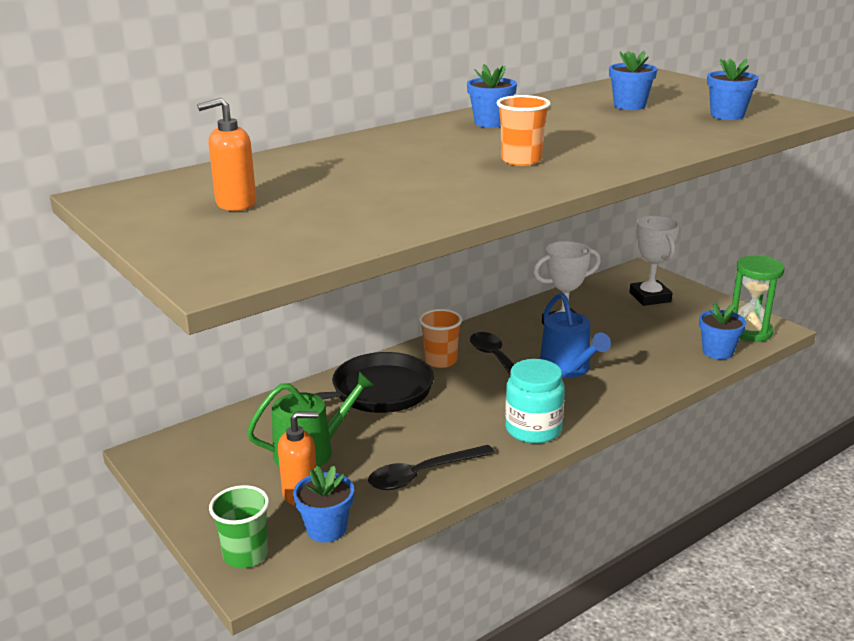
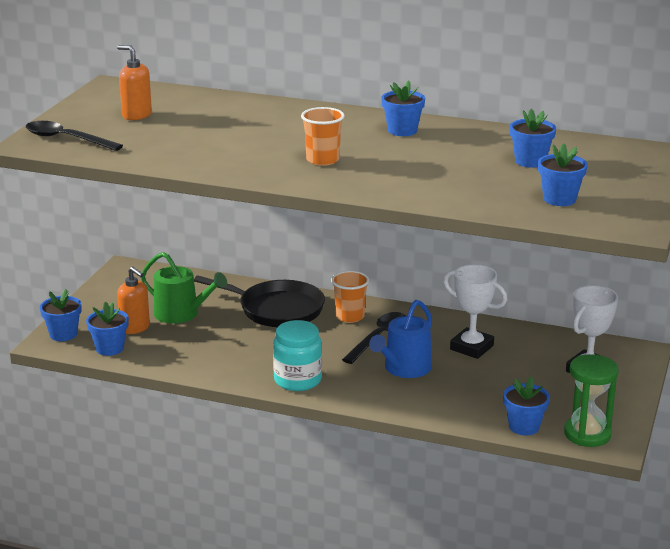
camera: 55 degrees right, 0 degrees up
(245, 555) = (63, 334): green cup -> blue flower pot
(423, 474) = (197, 359): black spoon -> black spoon (66, 139)

